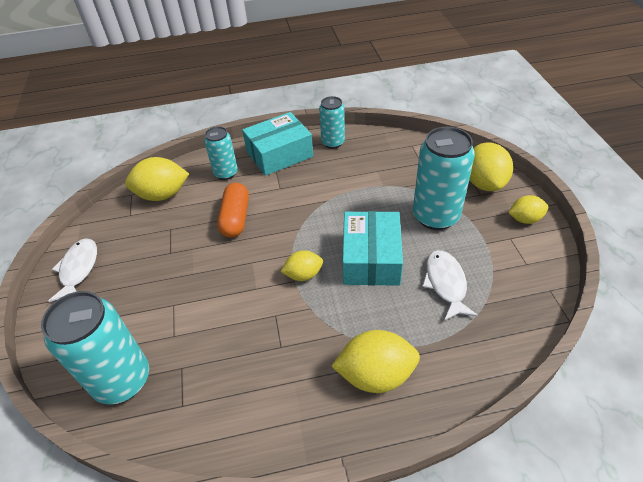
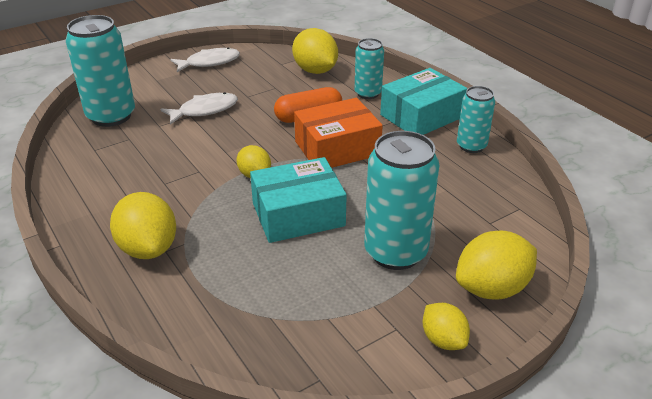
camera: 65 degrees right, 10 degrees down
(279, 154) = (421, 116): turquoise box -> turquoise box turned 75 degrees counterclockwise
(294, 213) = (337, 148): none -> orange box
(446, 284) = (287, 279): white fish -> white fish (204, 110)

